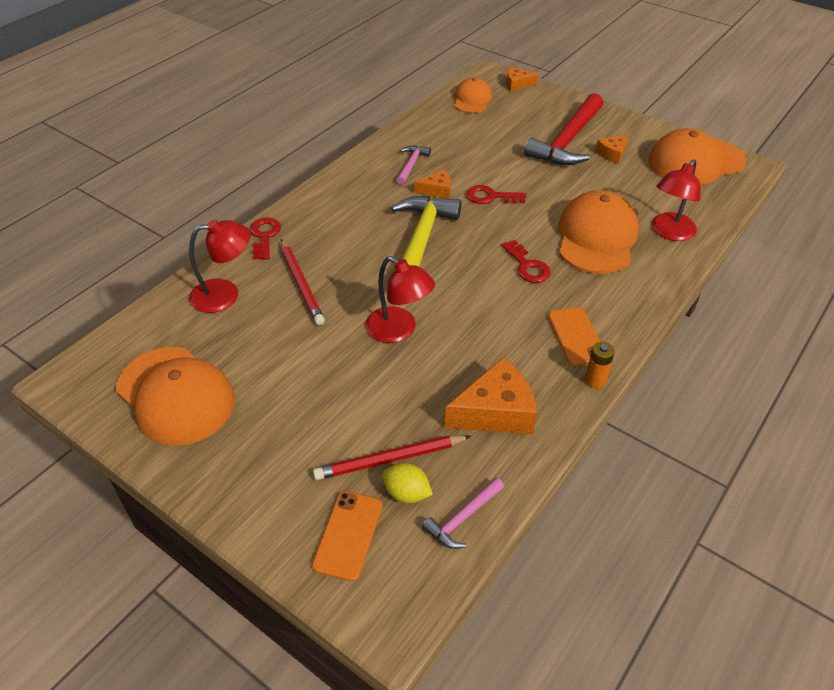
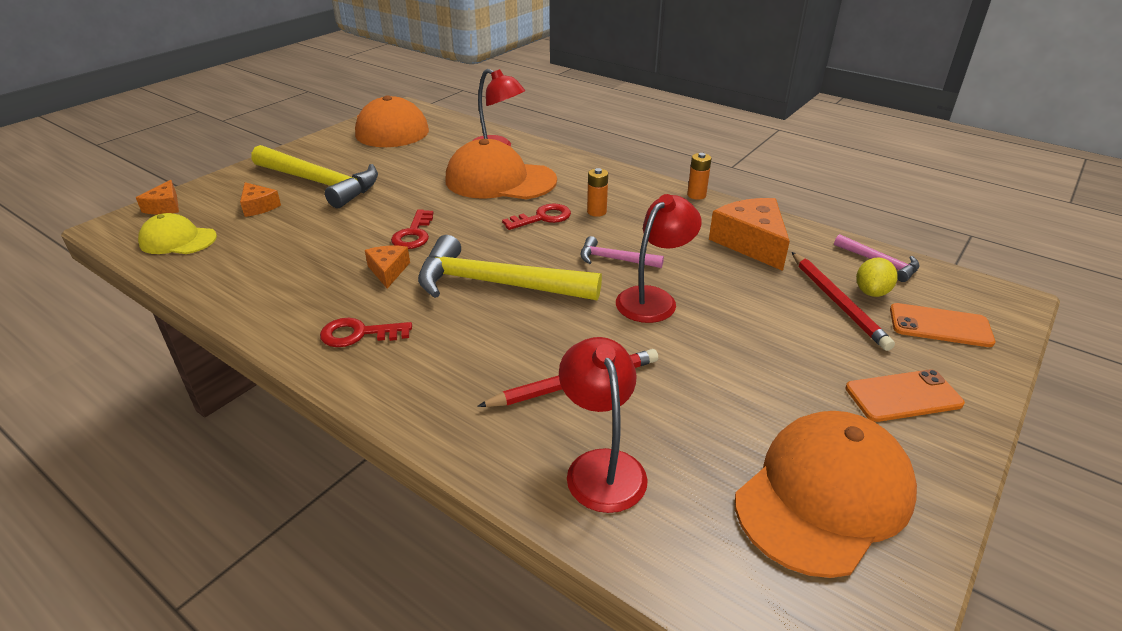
camera: 90 degrees left, 10 degrees down
(264, 236) = (458, 433): red key -> red key (359, 334)
(411, 165) = (319, 291): pink hammer -> pink hammer (615, 259)
(472, 99) = (178, 240): orange cap -> yellow cap
(544, 301) = (596, 212): none -> orange battery
(567, 141) = (320, 183): red hammer -> yellow hammer
(576, 336) = (644, 200): orange phone -> orange phone (903, 396)
(612, 154) = (358, 162): orange cheese -> orange cheese (259, 206)

